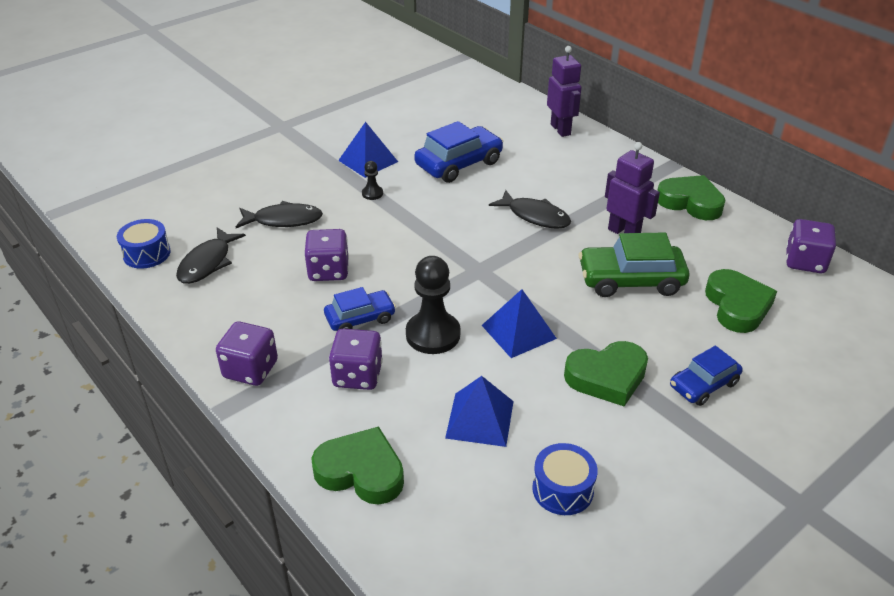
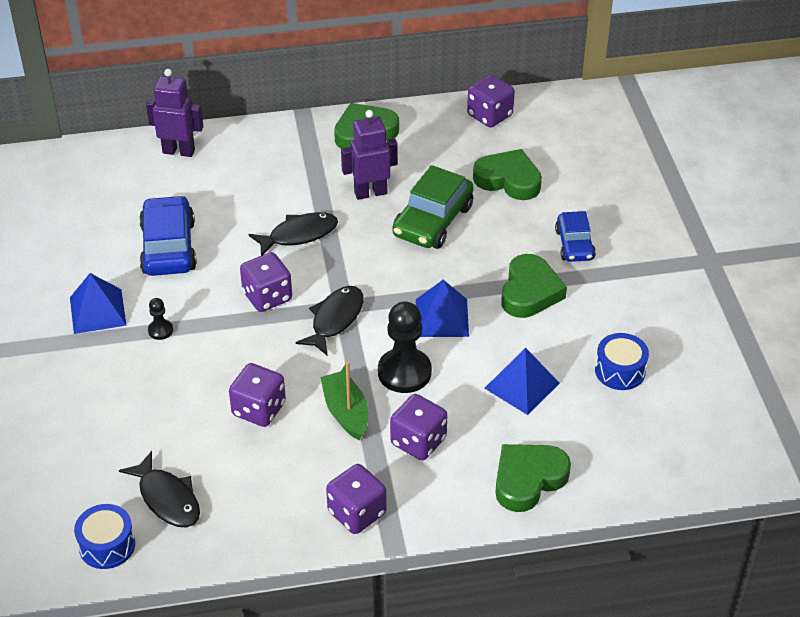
camera: 60 degrees left, 5 degrees up
(284, 220) = (145, 414): black fish -> black fish (335, 319)
(360, 318) = (346, 412): blue car -> green boat
(452, 227) = (267, 296): none -> purple dice

